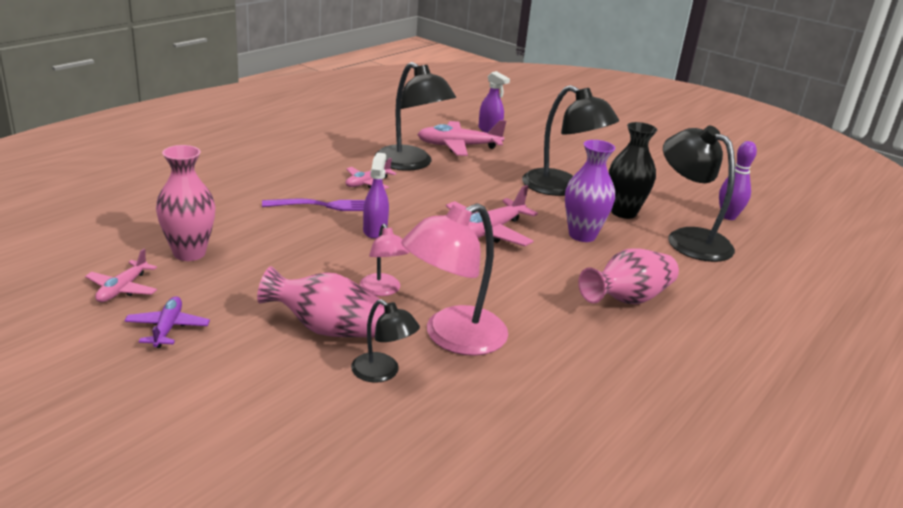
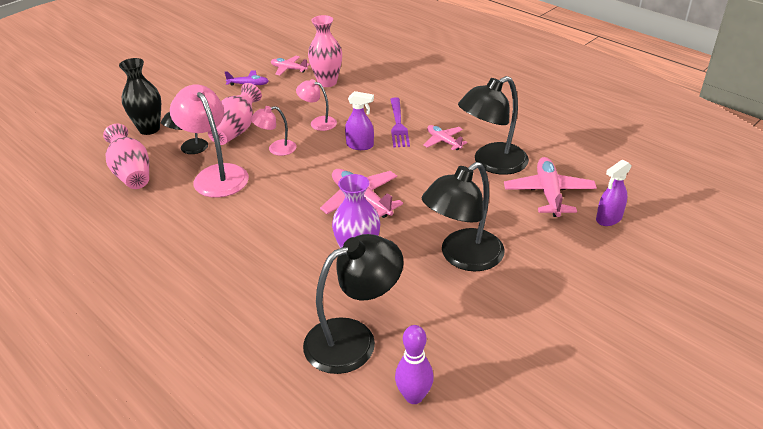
camera: 100 degrees right, 10 degrees up
(313, 259) = (318, 122): none -> pink lamp
(623, 212) = (411, 297): black vase -> black vase (149, 129)
(627, 299) = (246, 267): pink vase -> pink vase (131, 173)

